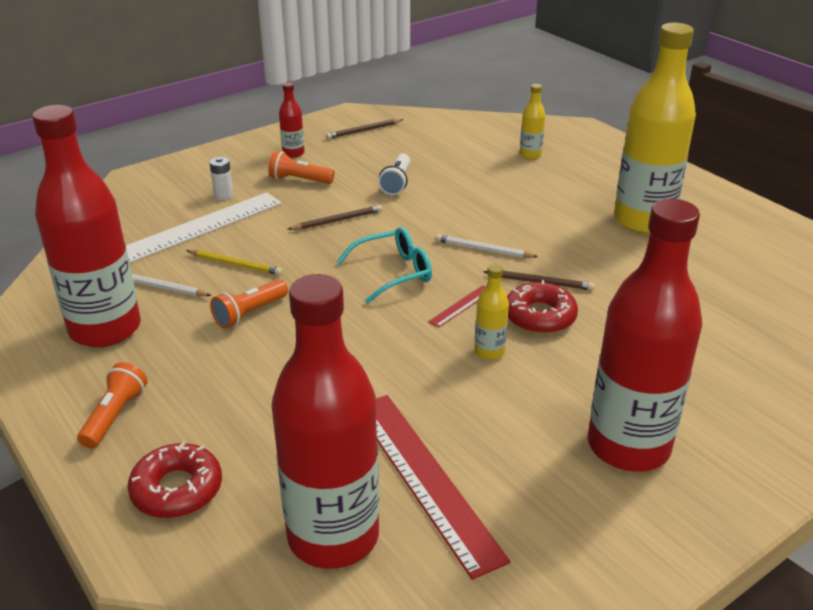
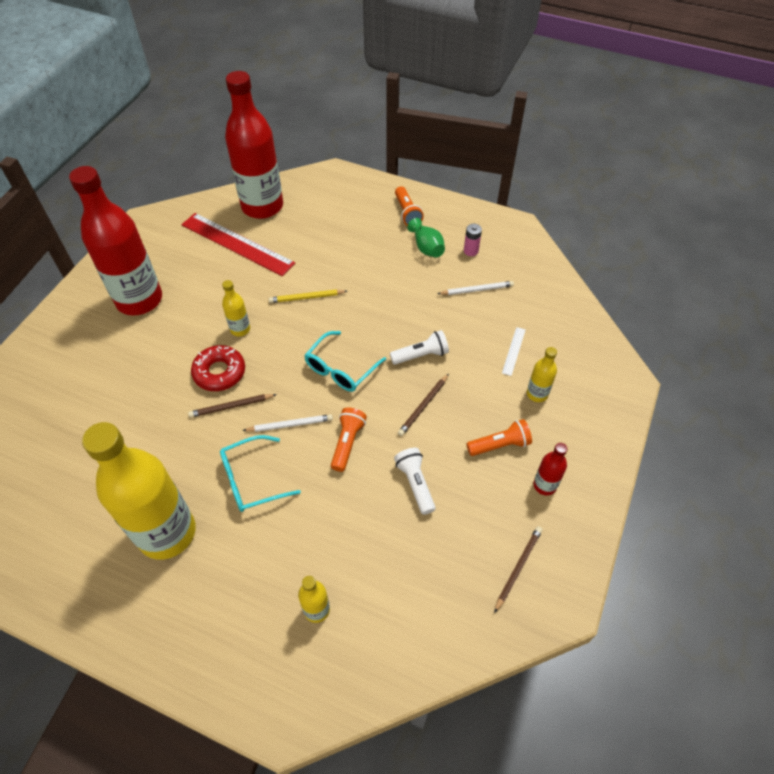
camera: 150 degrees right, 20 degrees up
(105, 329) = (471, 251): red bottle -> pink battery
(153, 355) = (426, 247): none -> green vase
(177, 489) = (344, 197): red donut -> none
(199, 227) = (514, 351): white ruler -> white ruler, size x0.42
(223, 195) = (537, 394): white battery -> yellow bottle
(235, 264) = (451, 328): yellow pencil -> yellow pencil (307, 297)
(249, 313) = (403, 295): orange flashlight -> orange flashlight (347, 443)
(296, 255) = (421, 355): none -> white flashlight
(461, 306) = (277, 358): red ruler -> none
(546, 227) = (251, 480): none -> turquoise glasses

